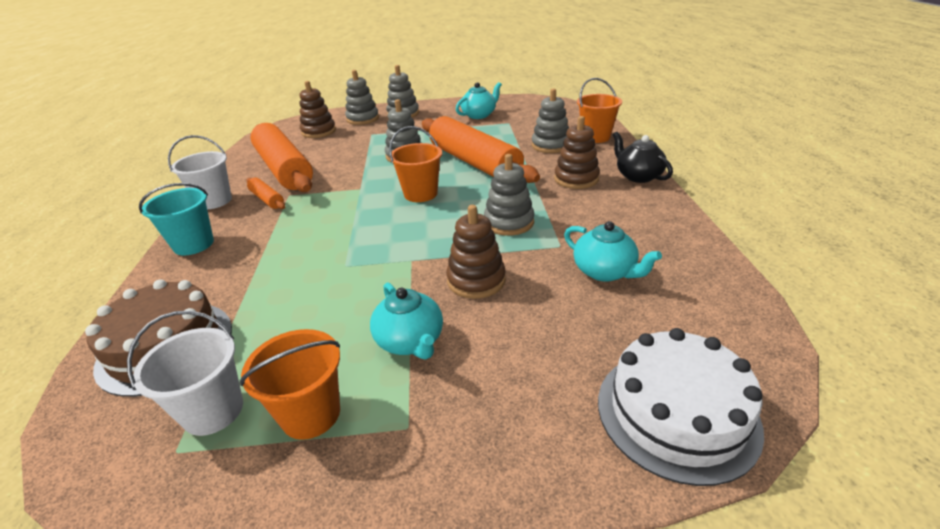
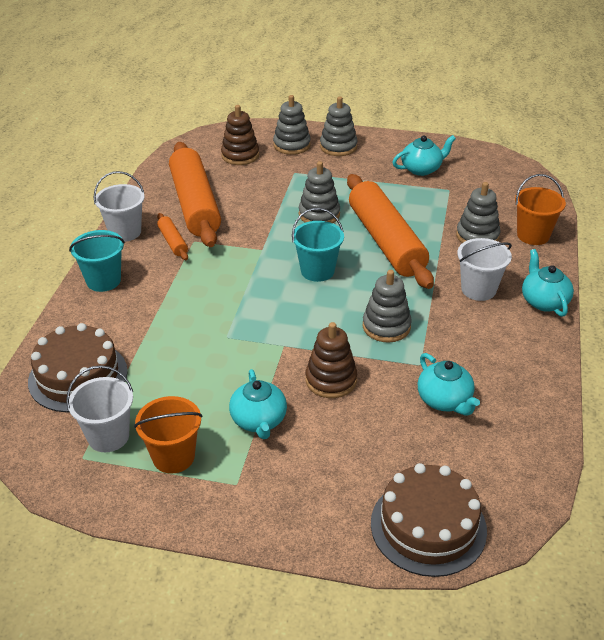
camera: 15 degrees right, 5 degrees up
(420, 194) = (317, 271): orange bucket -> turquoise bucket
(576, 179) = (478, 289): brown stacking toy -> white bucket
(637, 176) = (543, 301): black teapot -> turquoise teapot
(677, 413) = (428, 526): white cake -> brown cake

